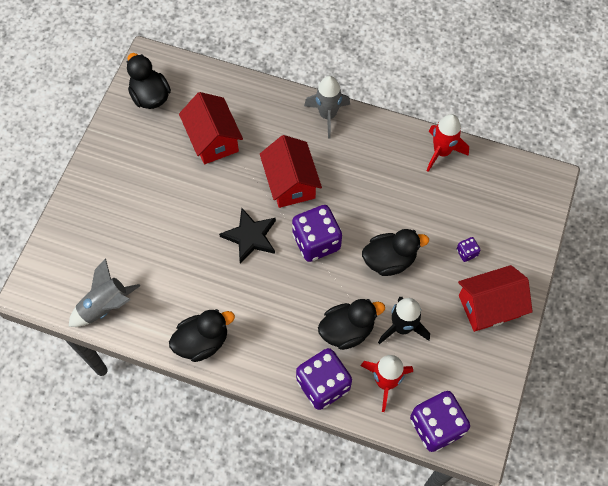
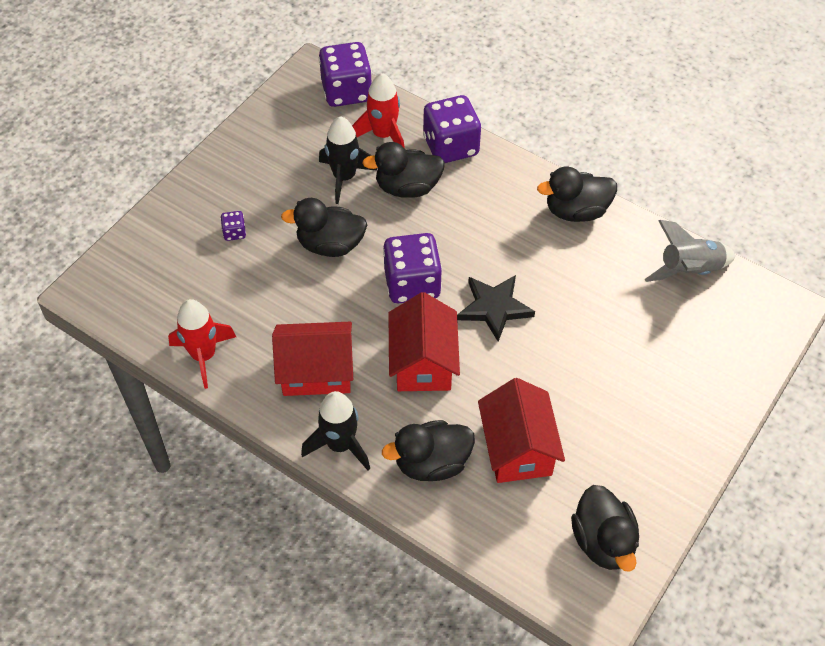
camera: 165 degrees left, 10 degrees down
(266, 118) = (432, 463): none -> black duck
(327, 115) = (340, 445): grey rocket -> black rocket
(489, 306) = (237, 176): red house -> red house (316, 372)

